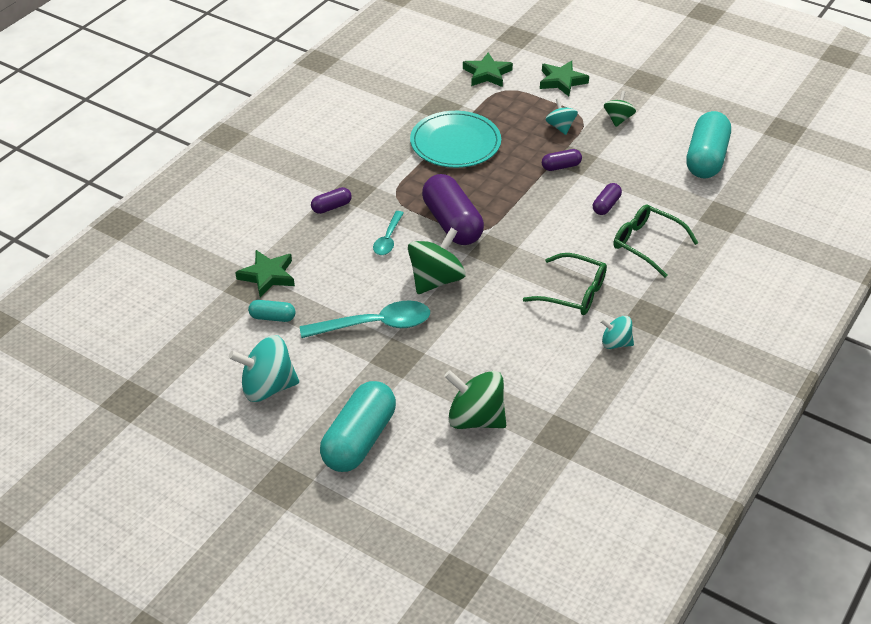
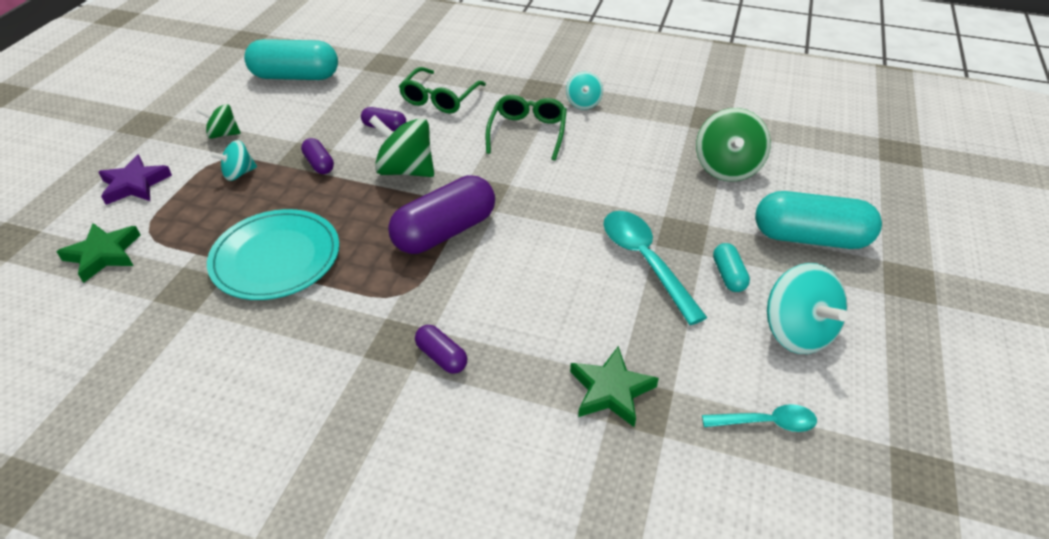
camera: 105 degrees left, 0 degrees up
(272, 317) = (684, 361): turquoise capsule -> turquoise capsule (728, 275)
(388, 239) = (491, 282): turquoise spoon -> turquoise spoon (765, 423)
(436, 280) = (549, 227): green spinning top -> green spinning top (406, 170)
(562, 81) = (135, 184): green star -> purple star

